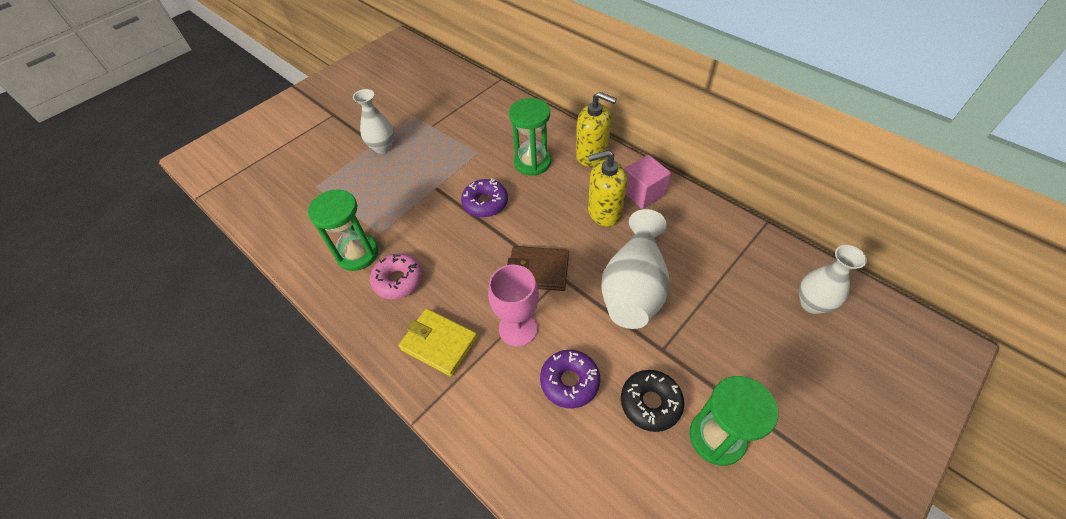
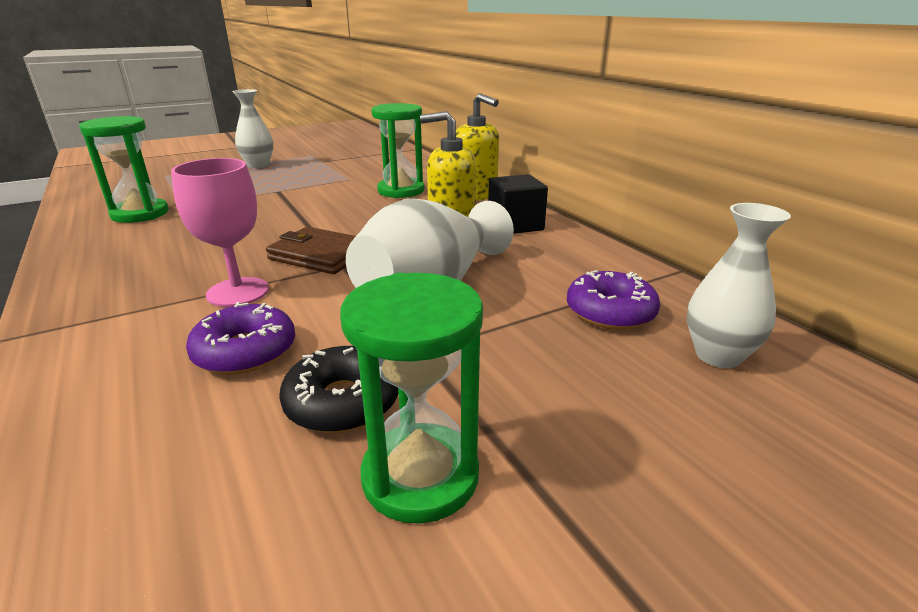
camera: 15 degrees right, 25 degrees down
(398, 280) = (153, 235): pink donut -> none
(439, 343) = (127, 285): yellow wallet -> none
(485, 203) = (317, 205): purple donut -> purple donut (610, 312)
(643, 193) = (515, 225): pink cube -> black cube

